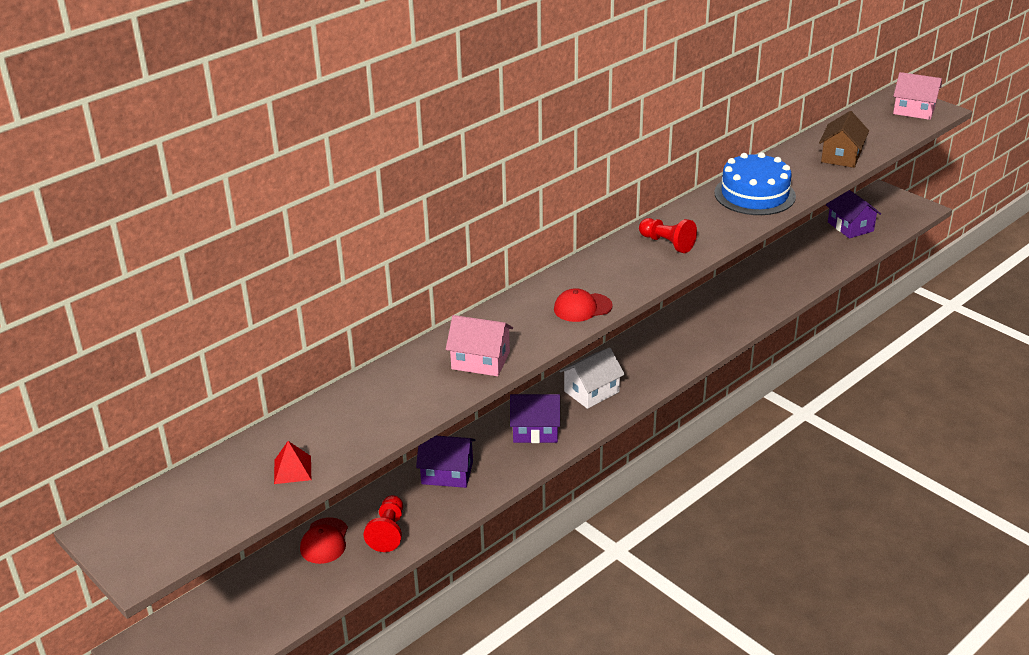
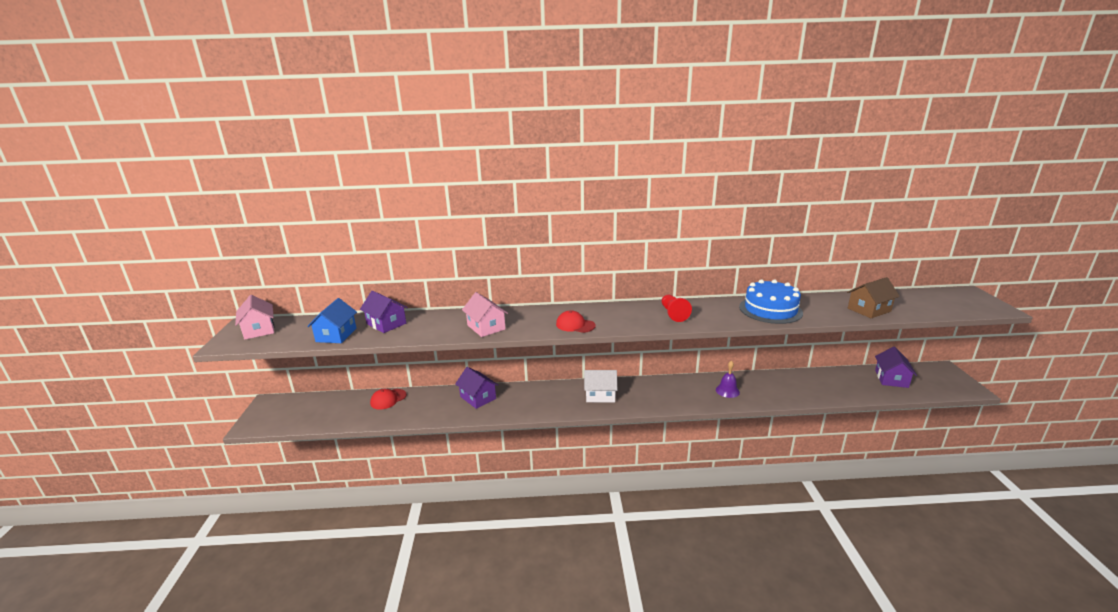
camera: 40 degrees right, 10 degrees down
(292, 469) = (336, 335): red pyramid -> blue house
(388, 532) = (416, 410): red pawn -> none
(535, 430) = (545, 399): purple house -> purple house (386, 324)
(718, 317) = (727, 391): none -> purple bell
(914, 110) = (972, 303): pink house -> pink house (259, 330)

